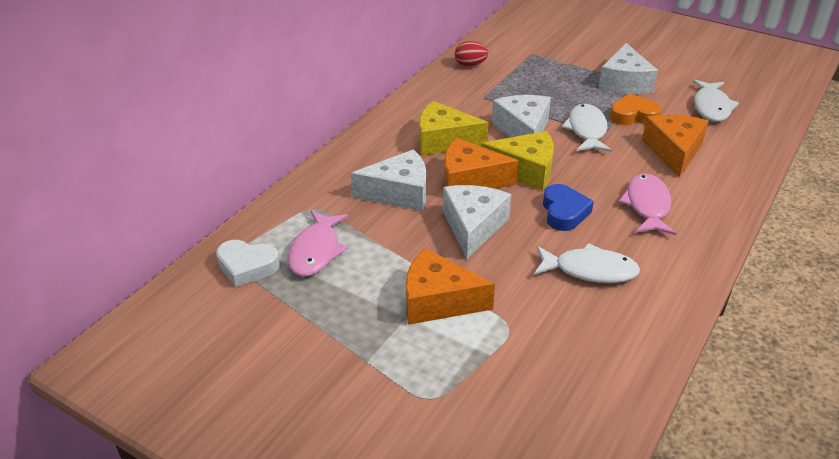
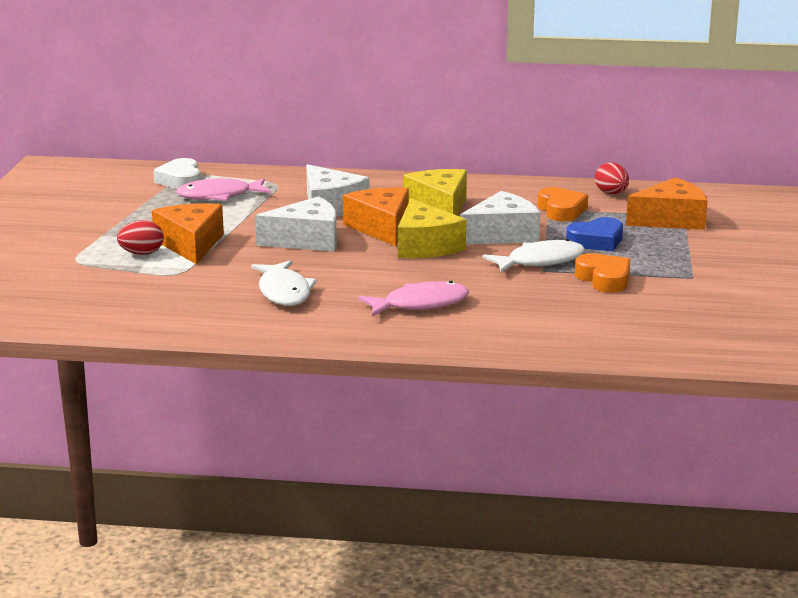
camera: 65 degrees right, 15 degrees down
(441, 341) = (142, 253): none -> red egg
(489, 93) = (561, 210): none -> orange heart
(564, 212) = (368, 271): blue heart -> blue heart (596, 241)
(624, 82) = (680, 266): white cheese -> none
(674, 151) = (548, 306): orange cheese -> orange cheese (670, 220)
(711, 107) = (685, 317): white fish -> none

